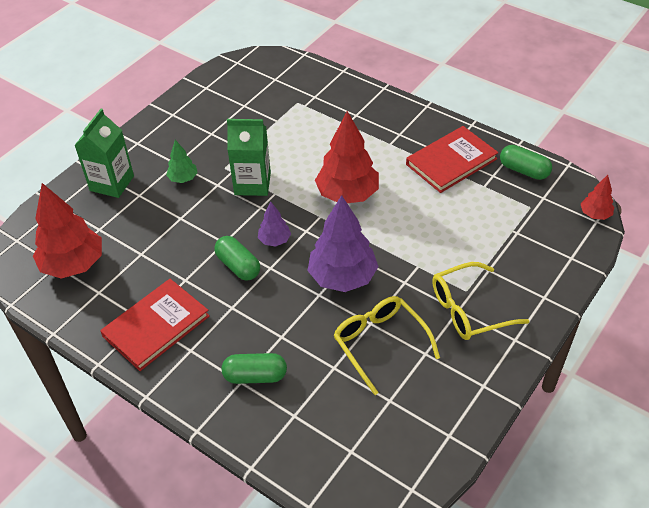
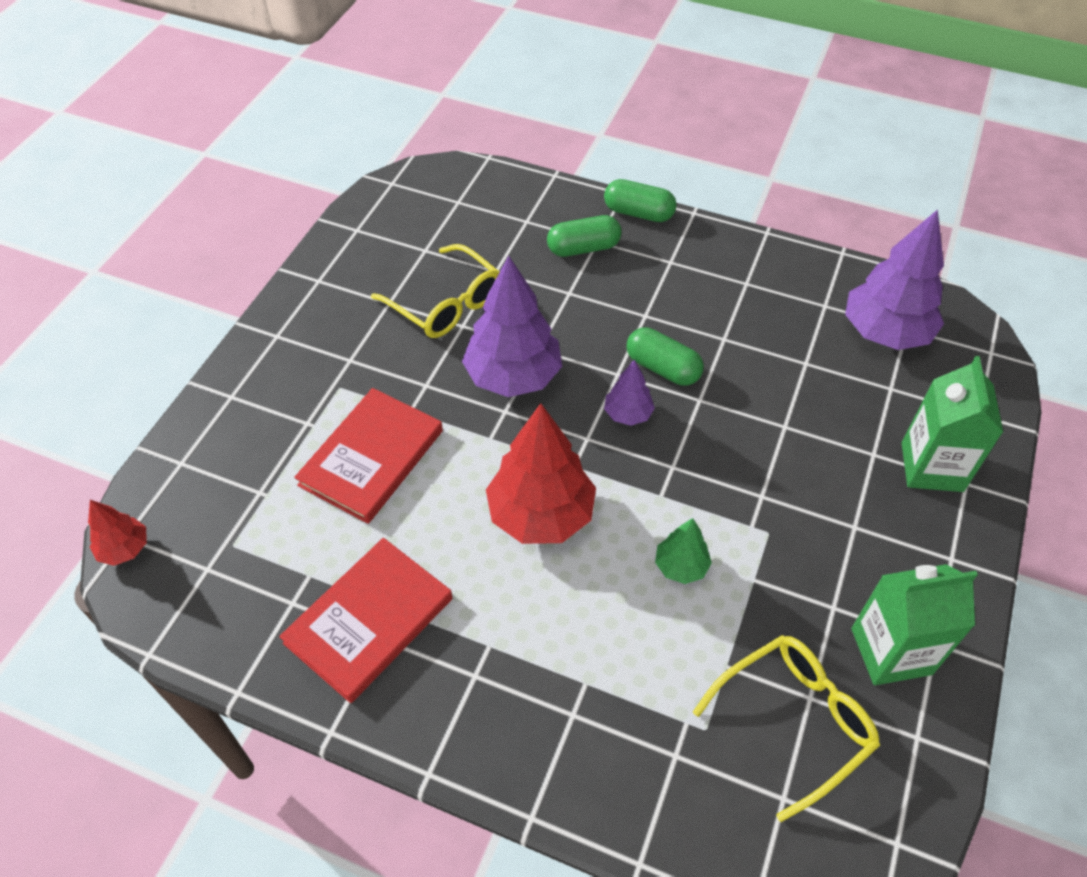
camera: 165 degrees right, 5 degrees up
(73, 264) = (885, 333): red tree -> purple tree
(156, 326) = (726, 279): red book -> red book (372, 458)
(183, 178) = (824, 497): green tree -> green tree (681, 566)
(252, 184) = (705, 507): green carton -> green carton (891, 651)
(469, 310) = (336, 362): yellow glasses -> yellow glasses (794, 721)
(524, 170) = (235, 624): green capsule -> green capsule (638, 213)

